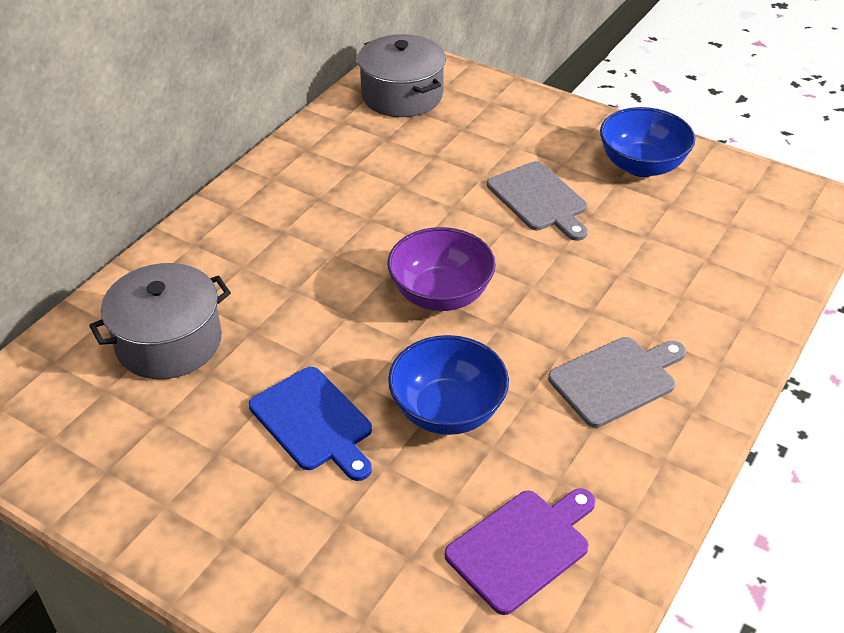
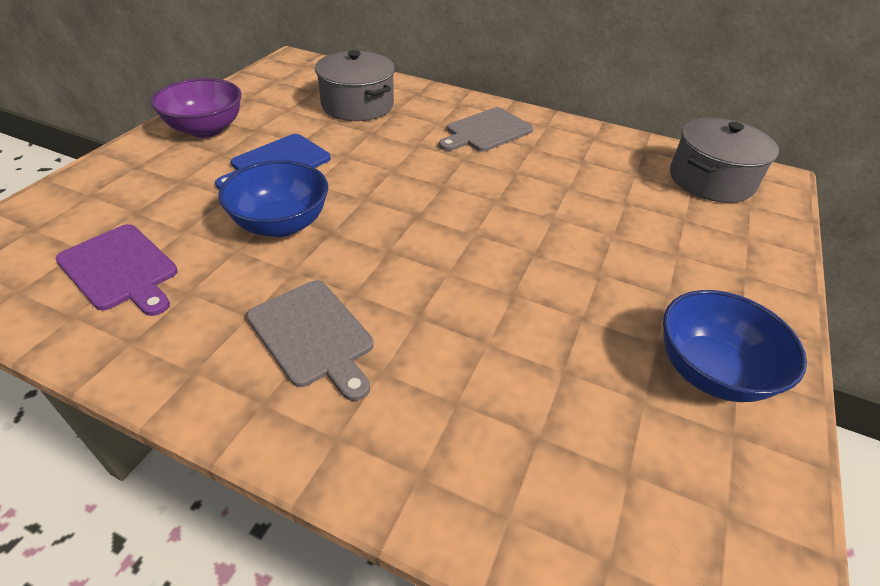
camera: 80 degrees right, 0 degrees up
(440, 294) = (424, 215): purple bowl -> purple bowl (206, 129)
(539, 199) = (592, 276): grey cutting board -> grey cutting board (486, 131)

